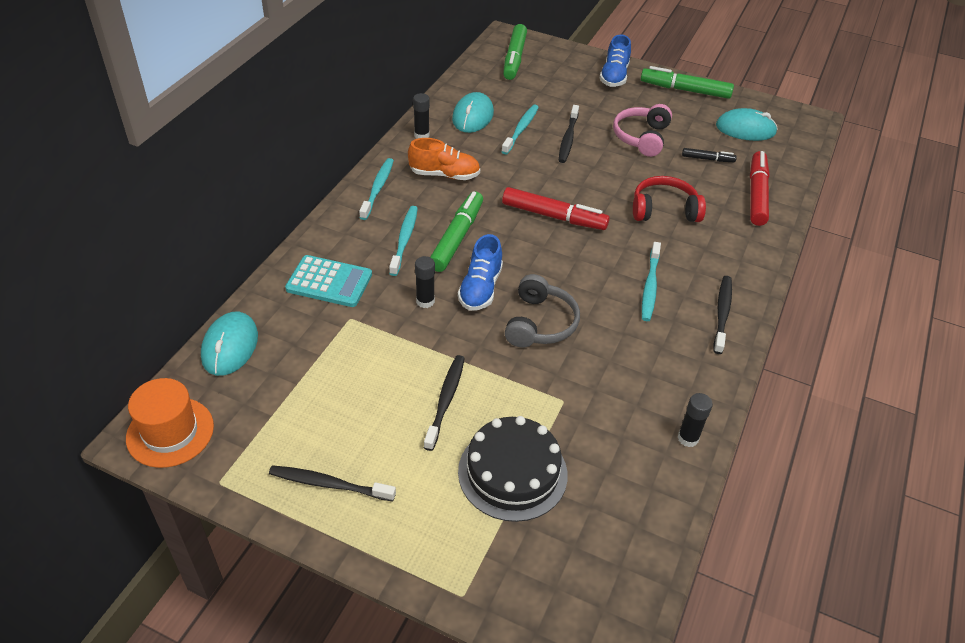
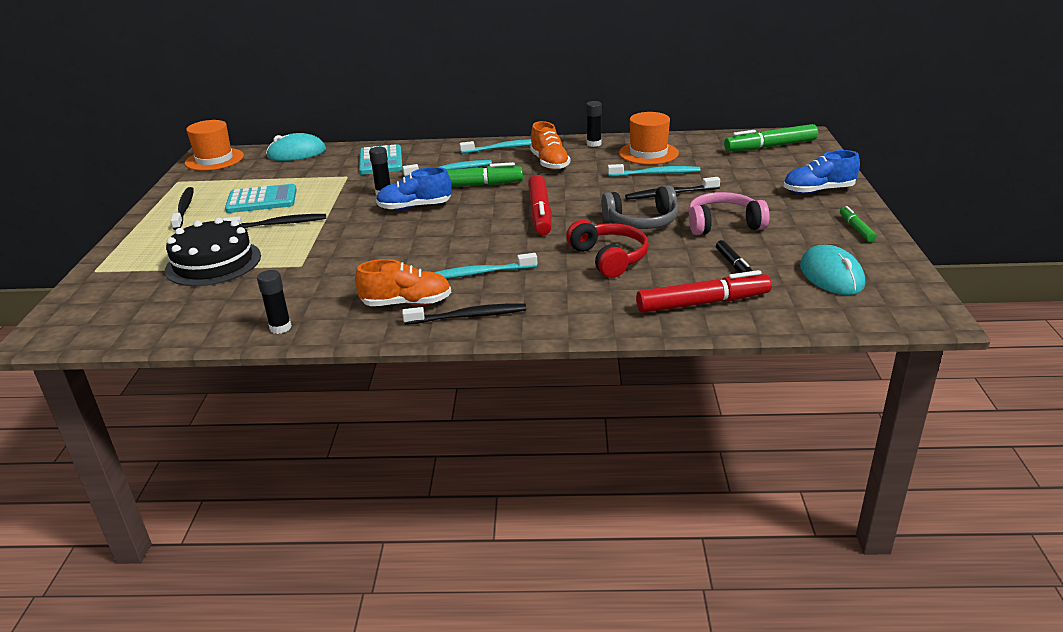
camera: 70 degrees right, 15 degrees down
(362, 404) = (262, 200): none -> turquoise calculator
(473, 116) = (648, 153): turquoise mouse -> orange hat
(540, 323) = (389, 237): grey headphones -> grey headphones (642, 221)
(682, 344) = (406, 303): none -> orange shoe
(685, 90) = (856, 229): green marker -> green marker, size x0.53

